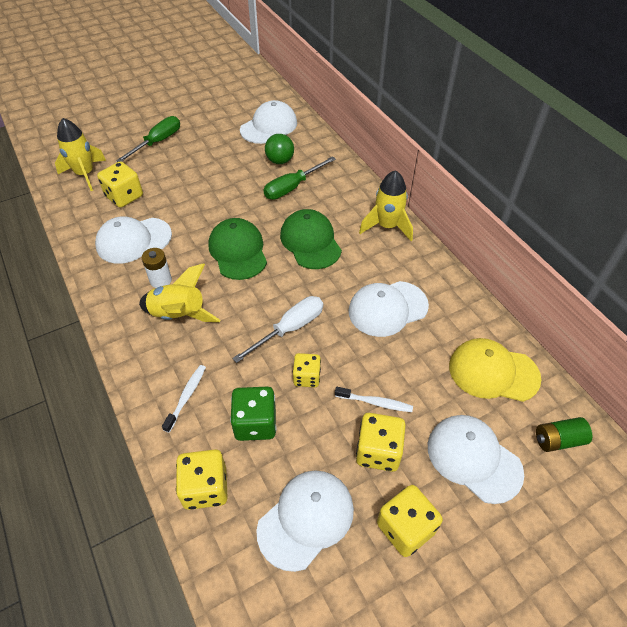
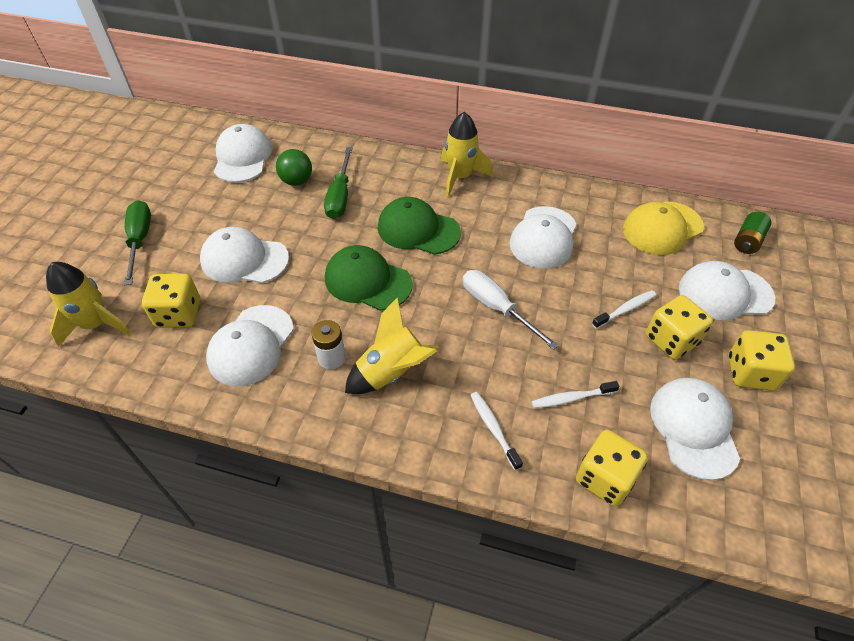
camera: 45 degrees left, 0 degrees up
(191, 189) = (244, 259): none -> white cap
(255, 423) = (571, 398): green dice -> white toothbrush
(290, 329) = (497, 308): white screwdriver -> white screwdriver turned 45 degrees counterclockwise
(307, 377) = (558, 332): yellow dice -> none

